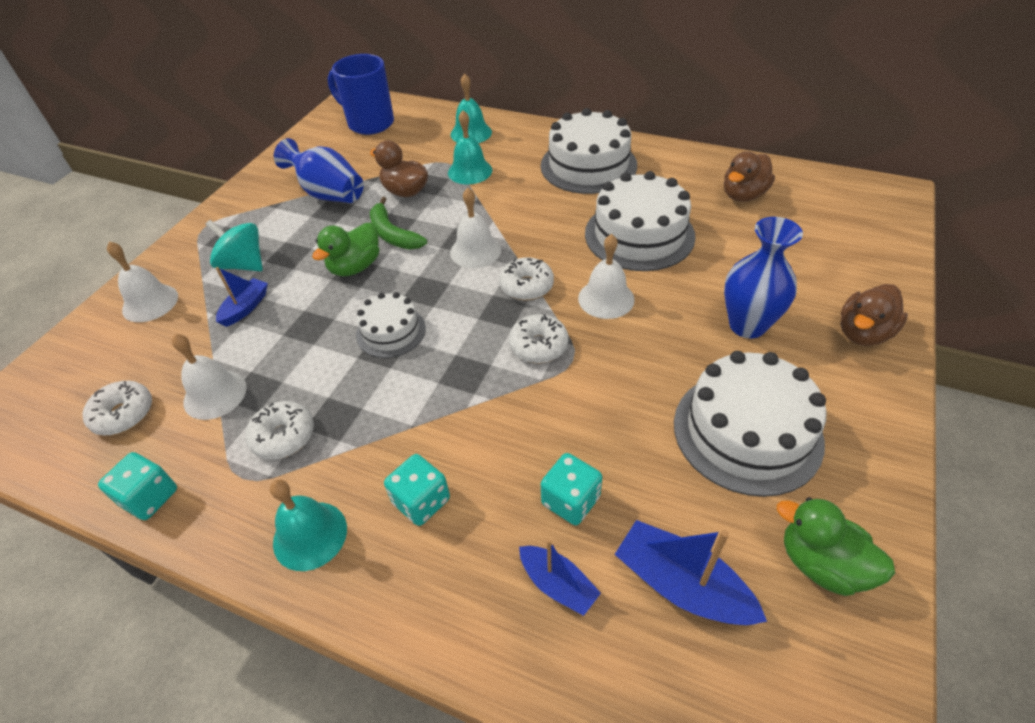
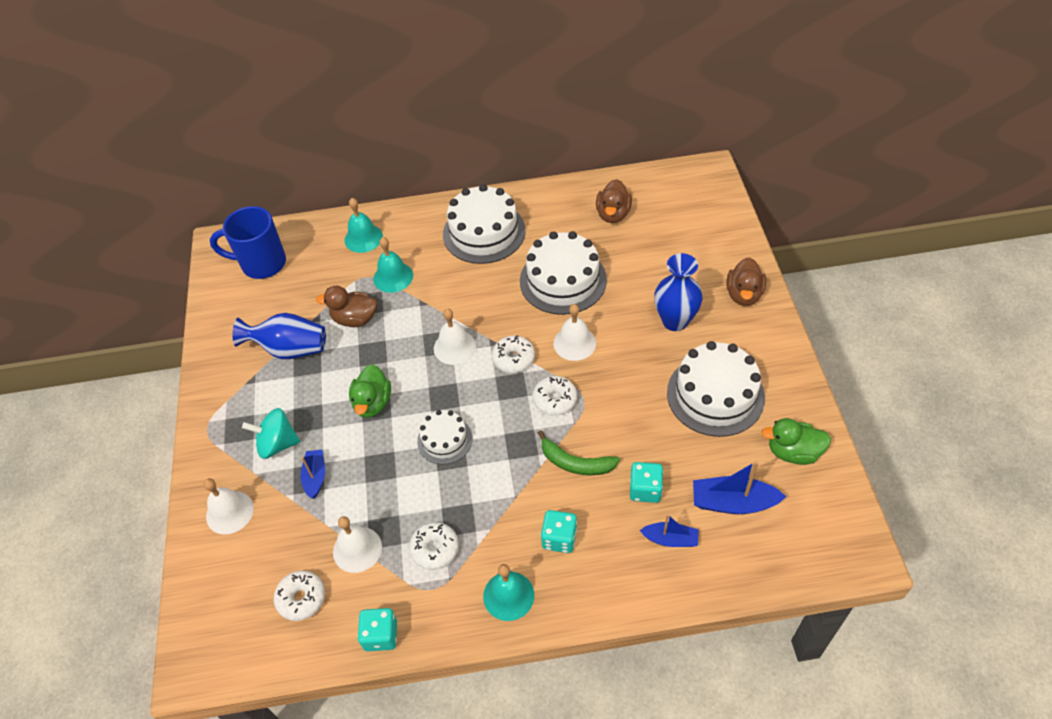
camera: 30 degrees left, 5 degrees up
(392, 234) = (378, 362): green banana -> green banana (575, 463)

